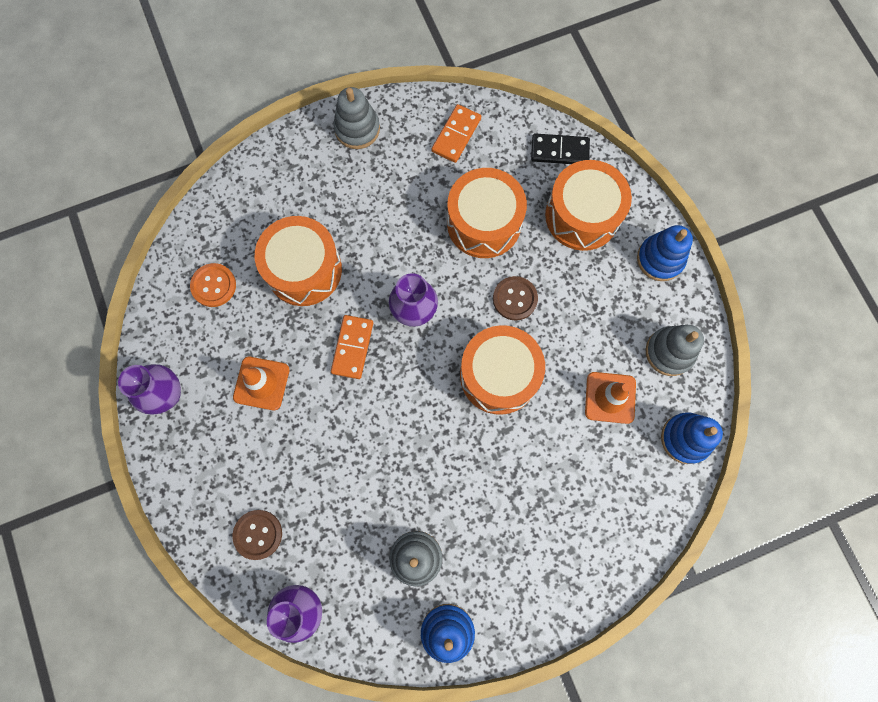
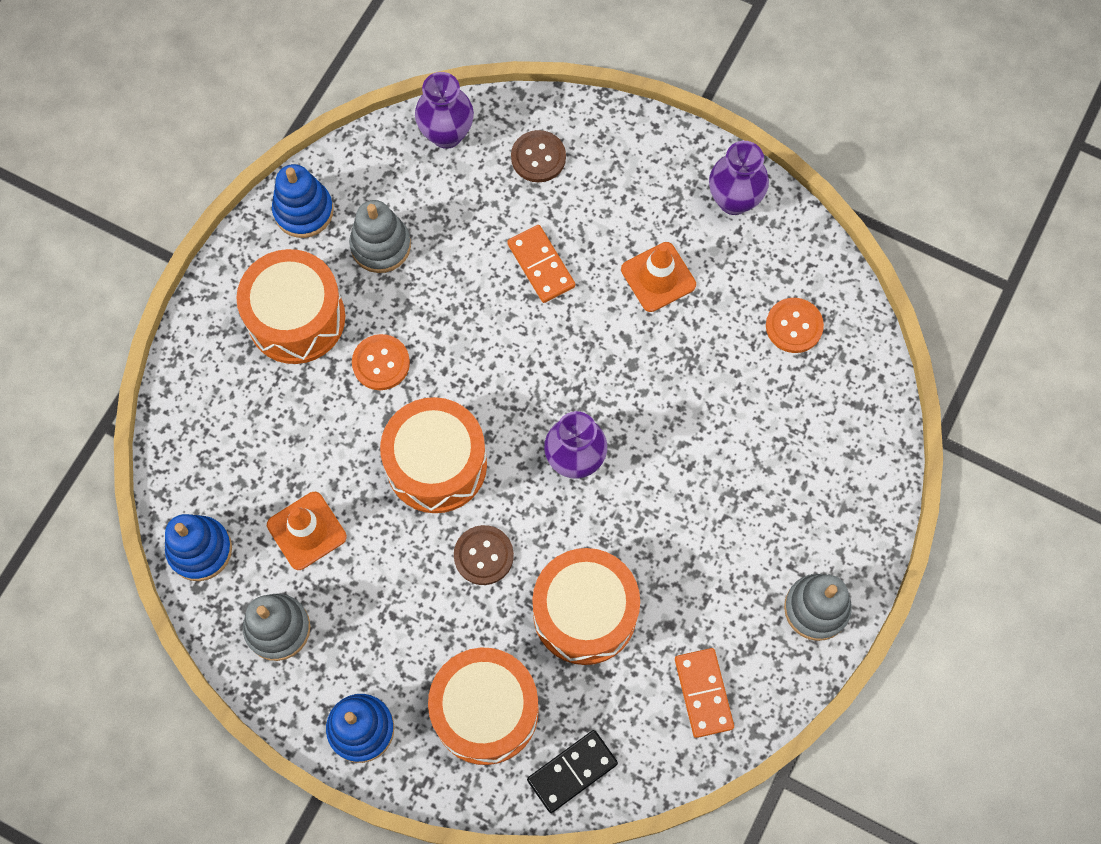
camera: 140 degrees right, 5 degrees down
(304, 269) = (723, 412): orange drum -> orange drum (296, 318)
(352, 347) = (603, 376): orange domino -> orange domino (541, 265)
(481, 471) = (381, 363): none -> orange button

